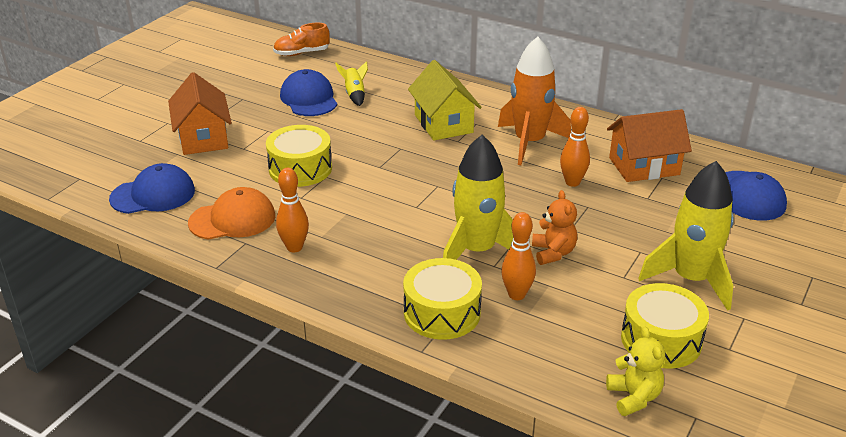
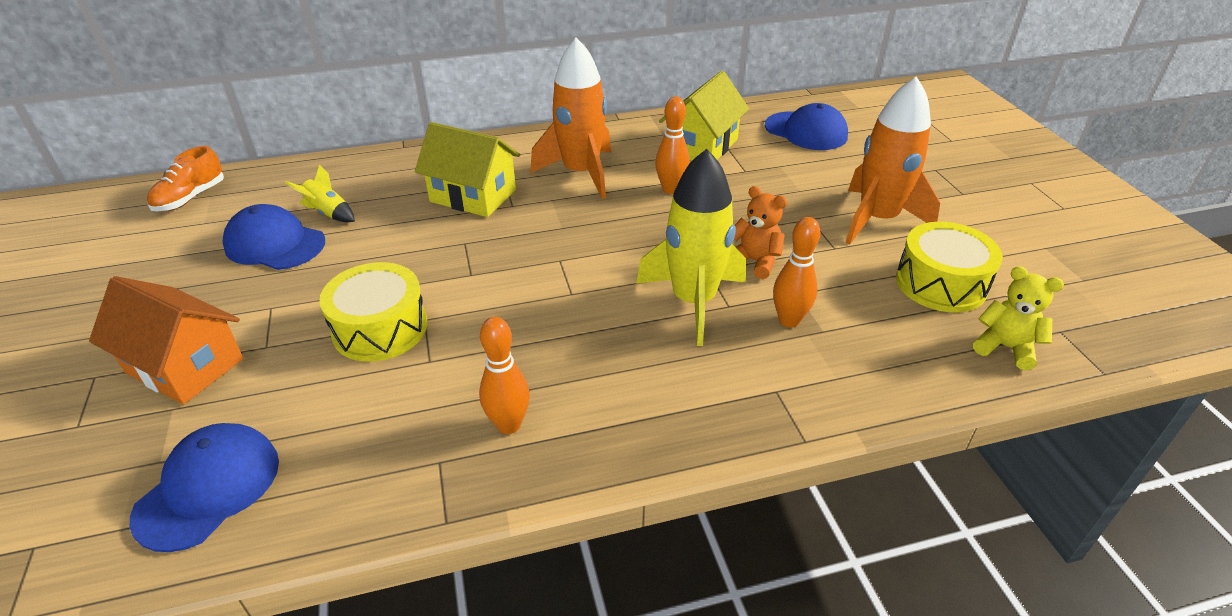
camera: 45 degrees left, 5 degrees up
(233, 219) = (379, 444): orange cap -> none
(442, 313) = (760, 386): yellow drum -> none
(644, 166) = (701, 146): orange house -> yellow house
(691, 279) = (877, 219): yellow rocket -> orange rocket

